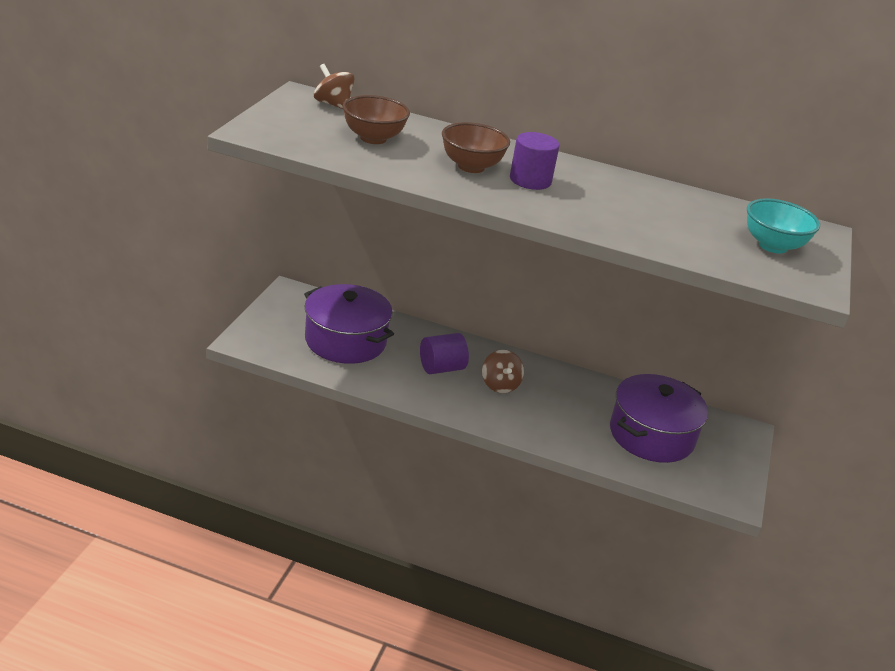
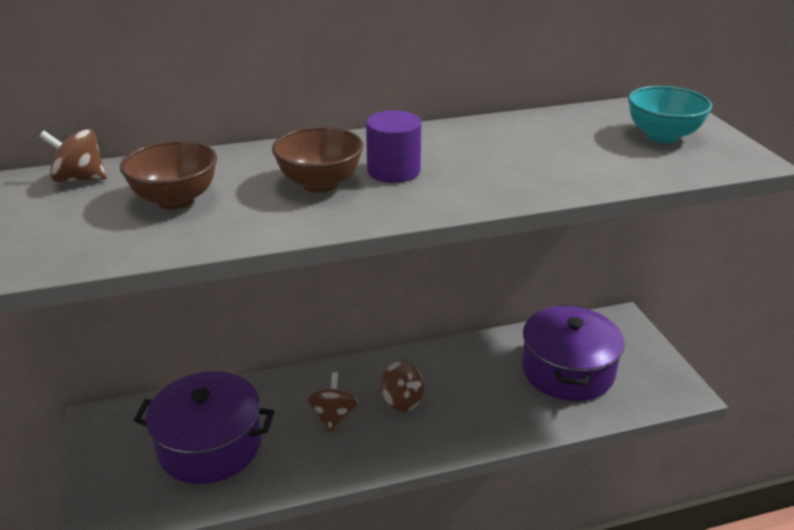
camera: 30 degrees left, 0 degrees up
(441, 368) = (333, 416): purple cylinder -> brown spinning top

